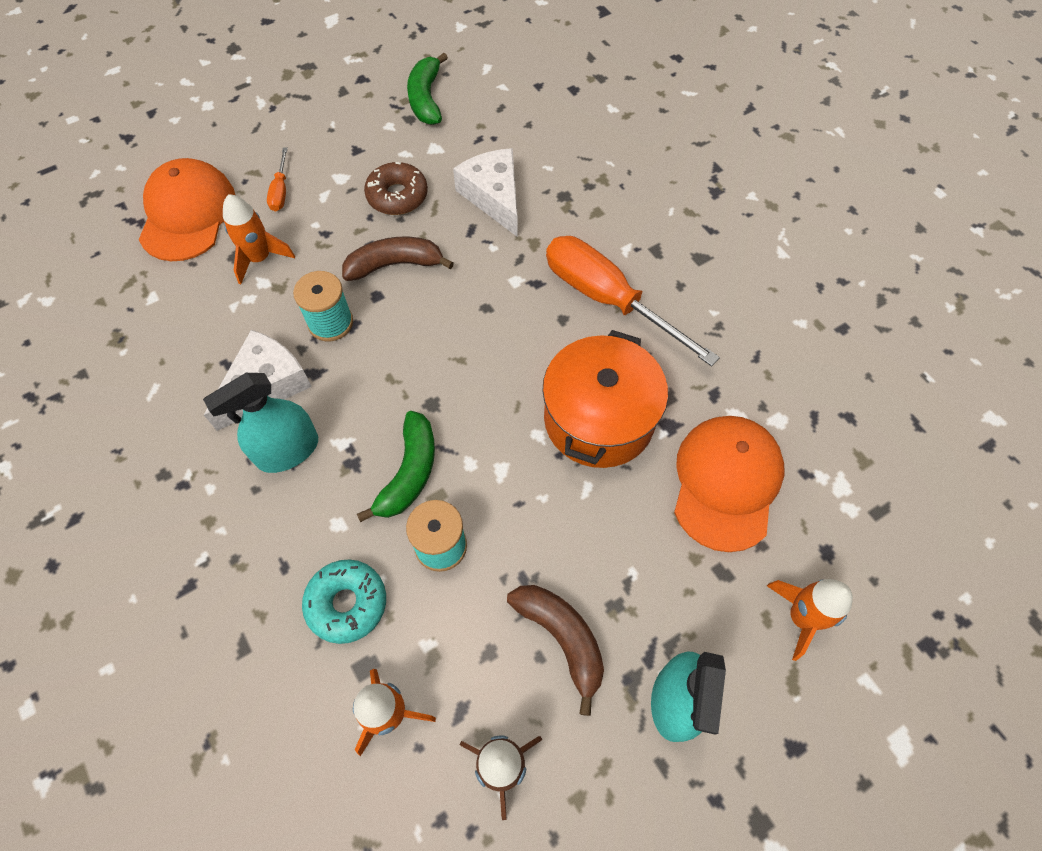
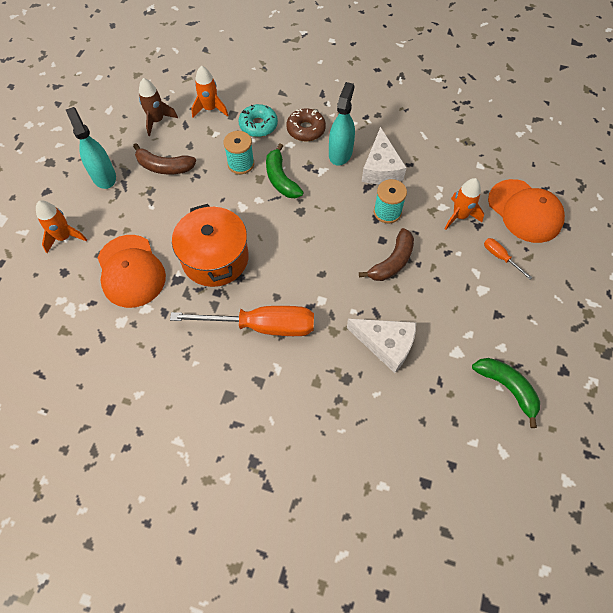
camera: 140 degrees right, 0 degrees up
(397, 196) = (438, 302): brown donut -> brown donut (306, 129)

